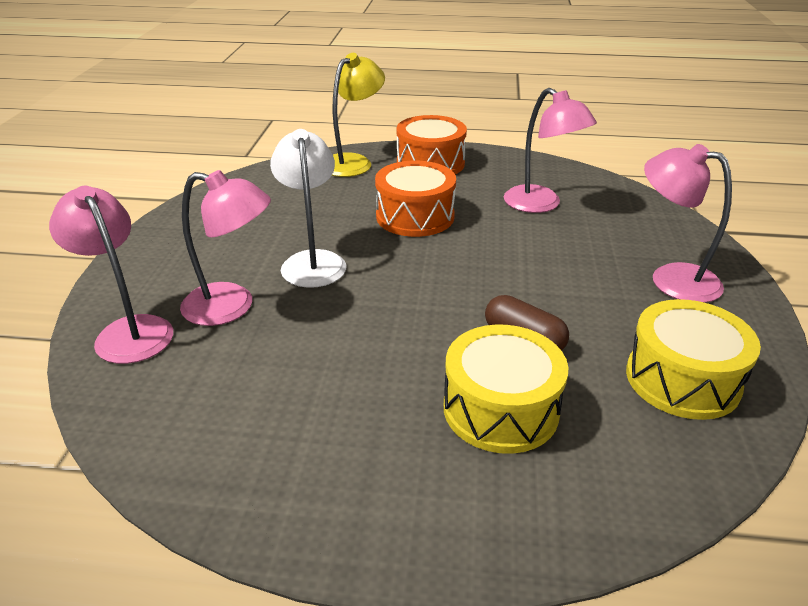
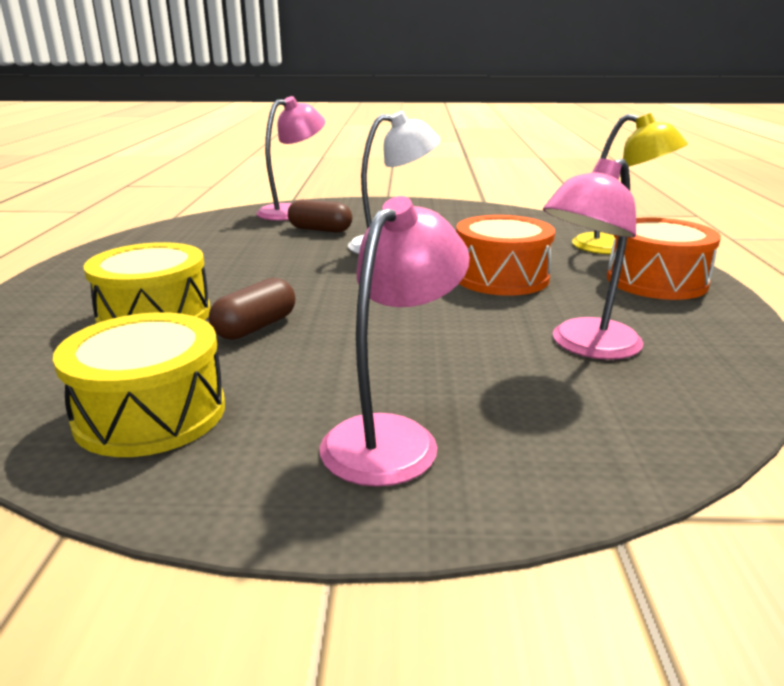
camera: 85 degrees right, 10 degrees down
(232, 306) = (320, 230): pink lamp -> brown capsule

